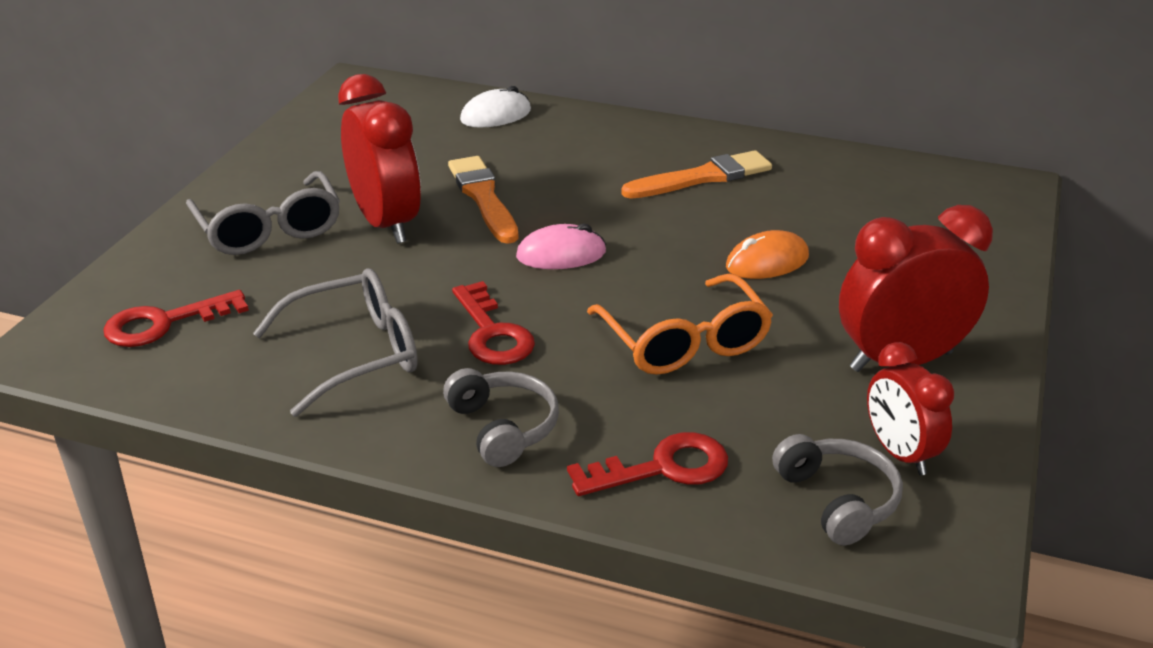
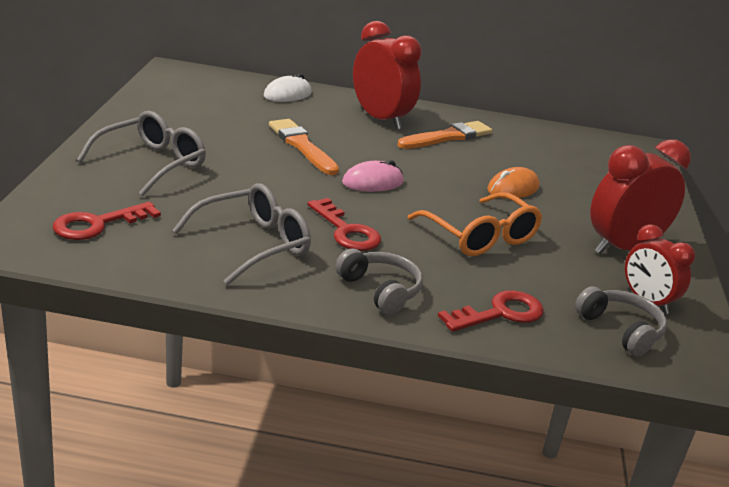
camera: 15 degrees left, 5 degrees down
(269, 230) = (152, 163): grey glasses -> grey glasses turned 105 degrees counterclockwise
(386, 223) = (238, 161): red clock -> red clock (380, 119)

